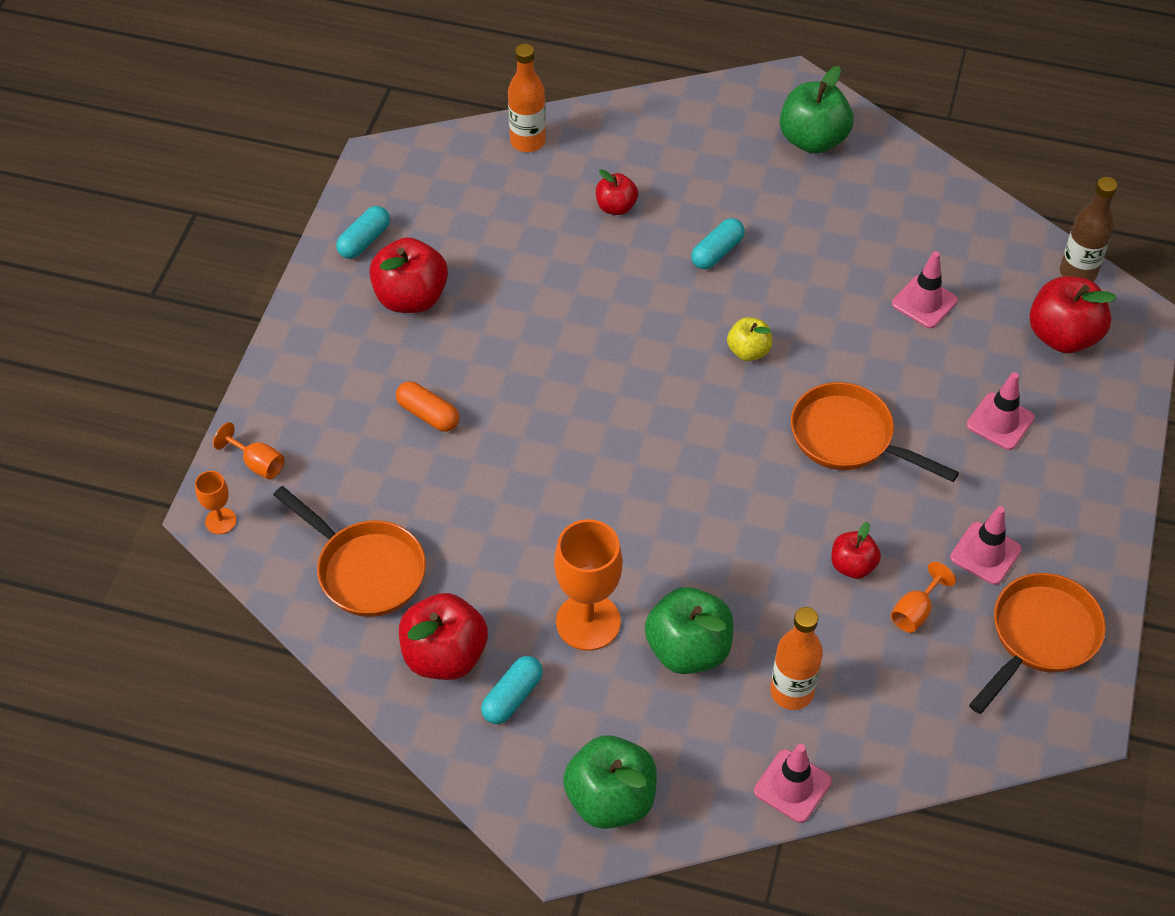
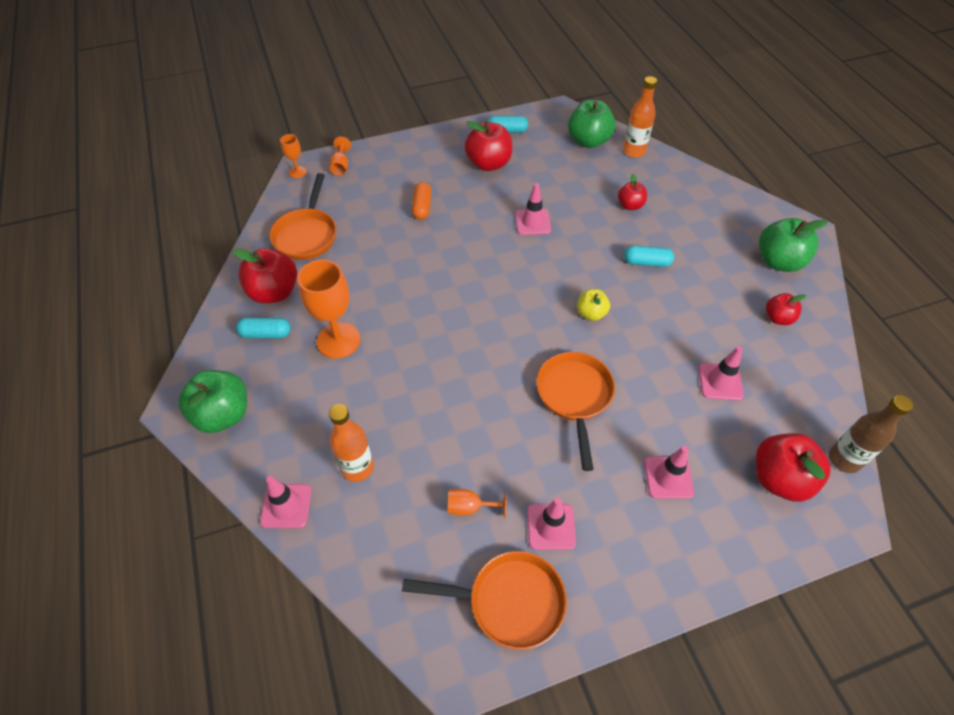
camera: 55 degrees right, 0 degrees up
(559, 317) = (533, 222): none -> pink traffic cone
(688, 649) = (352, 397): green apple -> green apple (588, 141)
(852, 565) = (478, 451): red apple -> red apple (778, 318)

